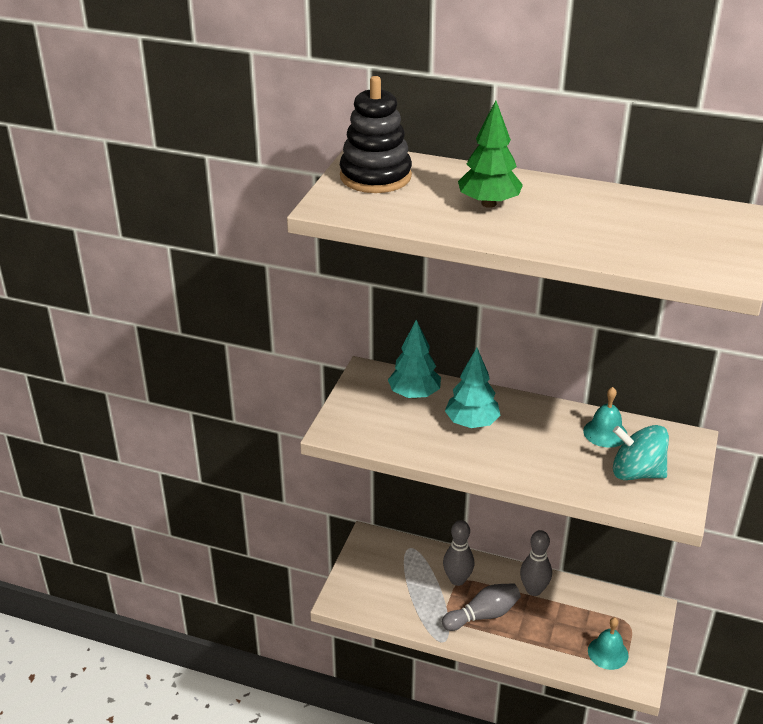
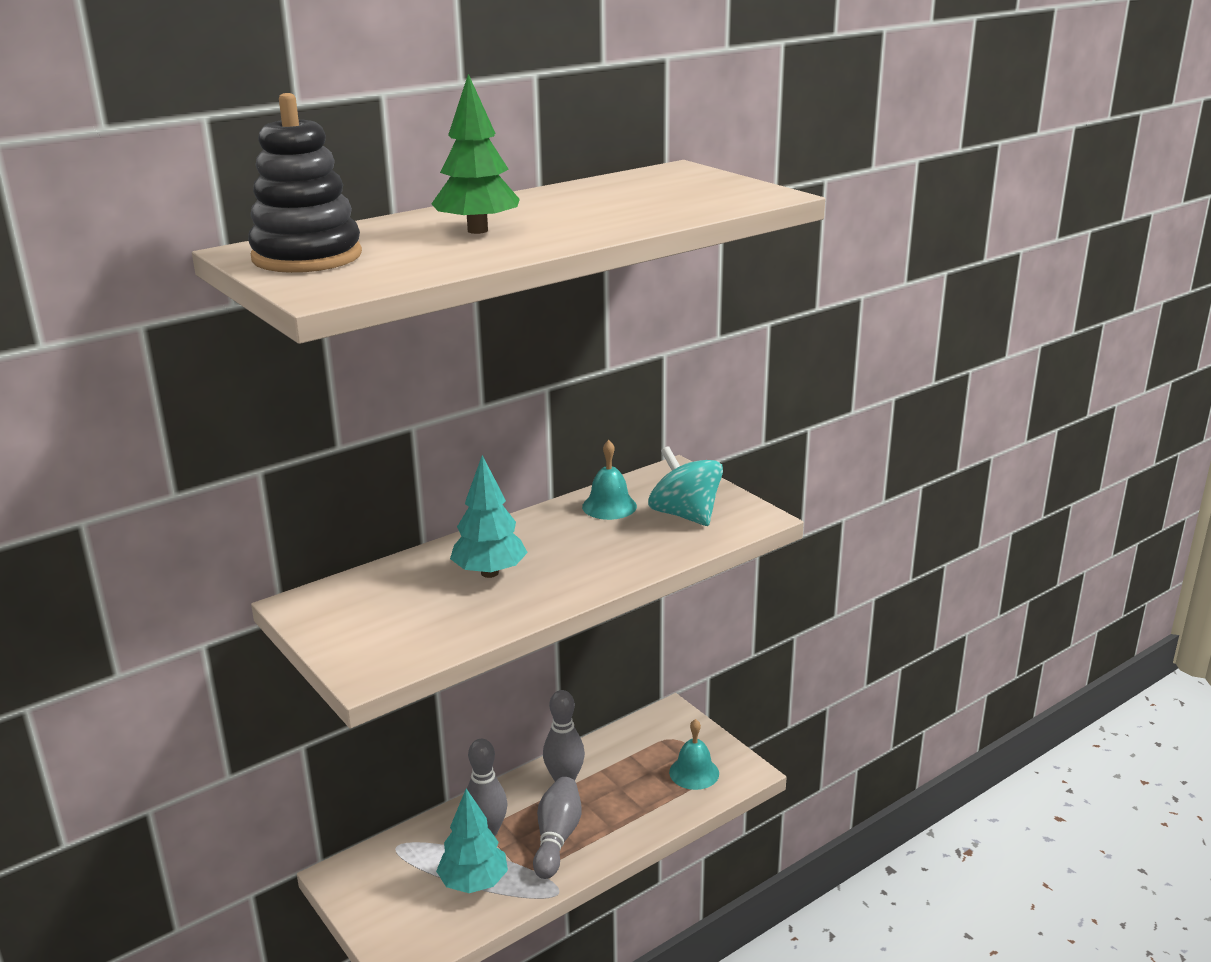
camera: 55 degrees left, 10 degrees down
(414, 394) = (388, 589): turquoise tree -> turquoise tree (474, 883)
(636, 472) = (685, 515): turquoise spinning top -> turquoise spinning top turned 90 degrees clockwise

